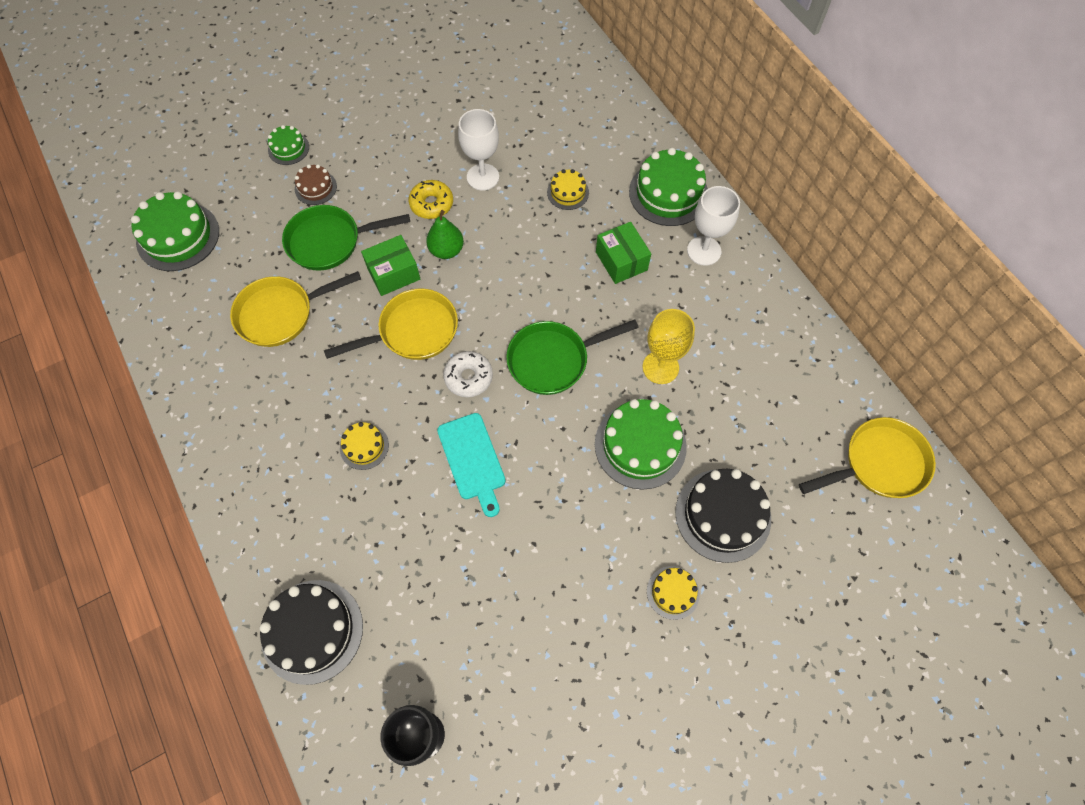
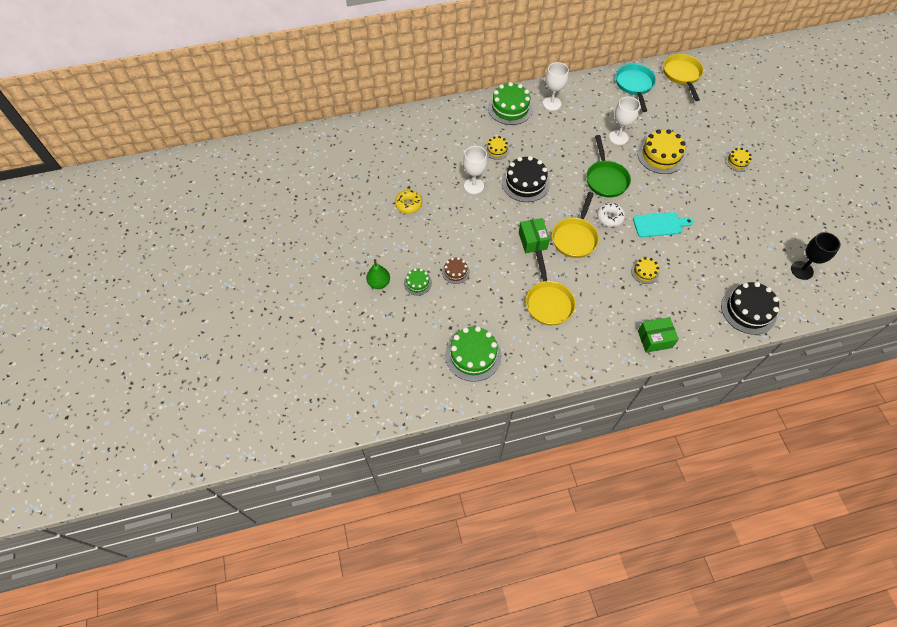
camera: 75 degrees left, 5 degrees down
(329, 241) = (500, 270): green pan -> none
(413, 331) = (575, 237): yellow pan -> yellow pan turned 150 degrees counterclockwise
(431, 204) = (486, 214): yellow donut -> yellow donut (408, 204)
(446, 250) = (522, 212): green pear -> green pear (379, 283)
(621, 261) = (550, 137): green box -> green box (654, 339)
(640, 445) = (661, 155): green cake -> yellow cake
(660, 367) = (618, 137): yellow goblet -> white goblet
(723, 515) = (701, 134): black cake -> black cake (525, 183)
(809, 378) = (634, 85): none -> turquoise pan

